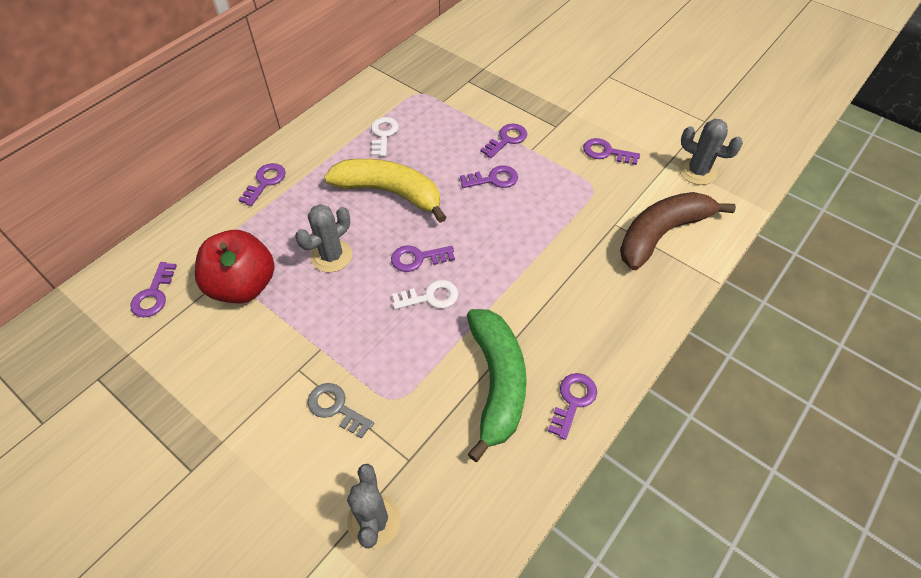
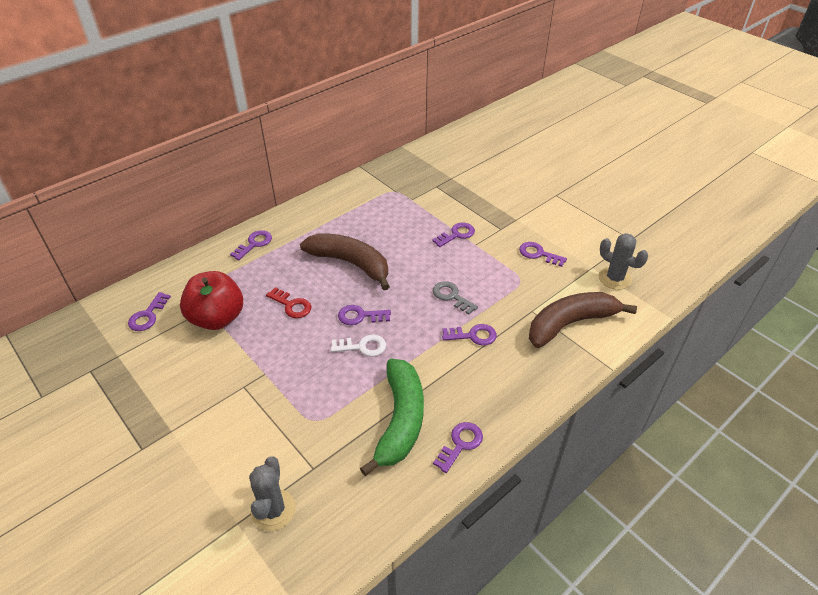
camera: 10 degrees right, 10 degrees down
(331, 256) = (291, 305): grey cactus -> red key
(336, 408) = (265, 419): grey key -> grey key (451, 296)
(383, 135) = (356, 219): white key -> none
(390, 193) = (350, 263): yellow banana -> brown banana
(493, 179) = (438, 263): purple key -> purple key (473, 336)

